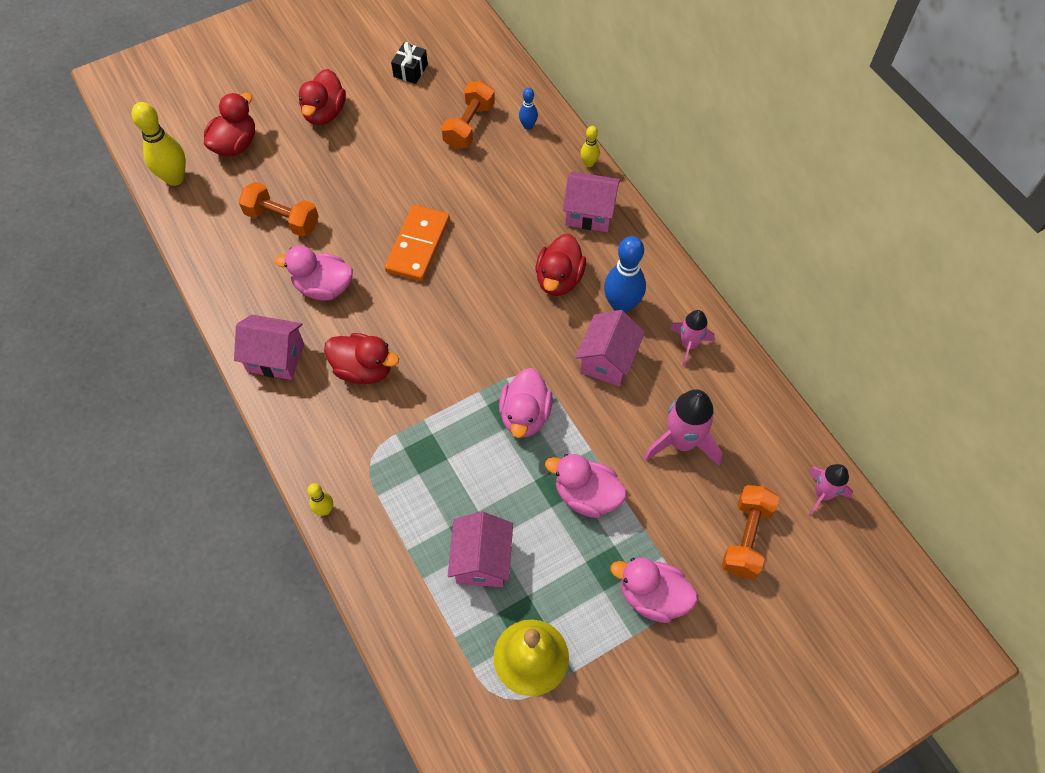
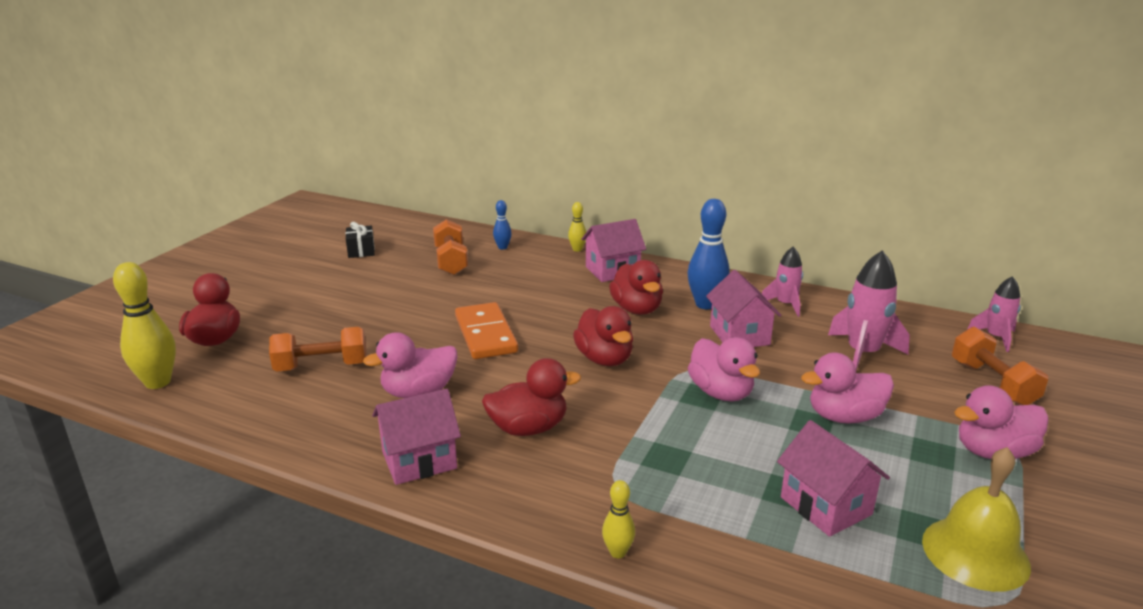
camera: 35 degrees left, 35 degrees down
(324, 113) = (299, 294): red duck -> red duck (604, 359)

